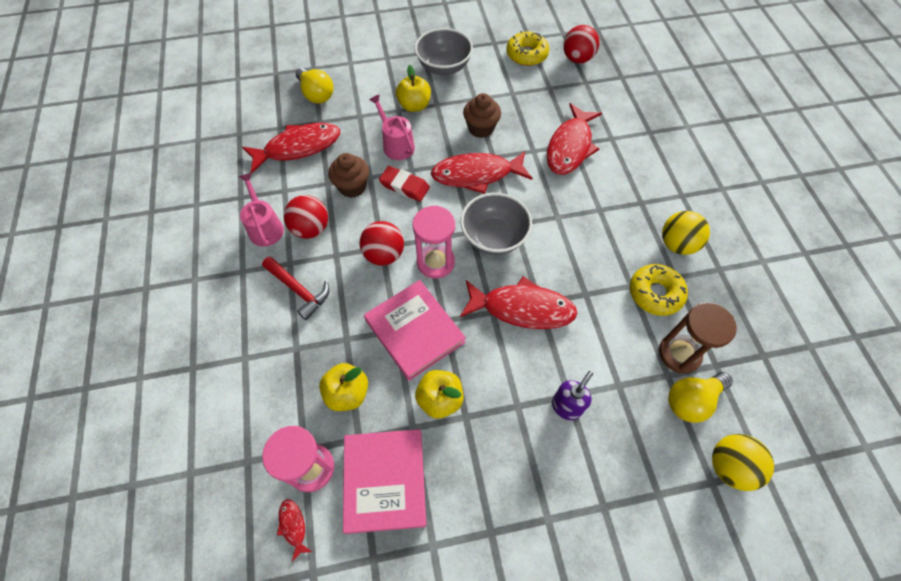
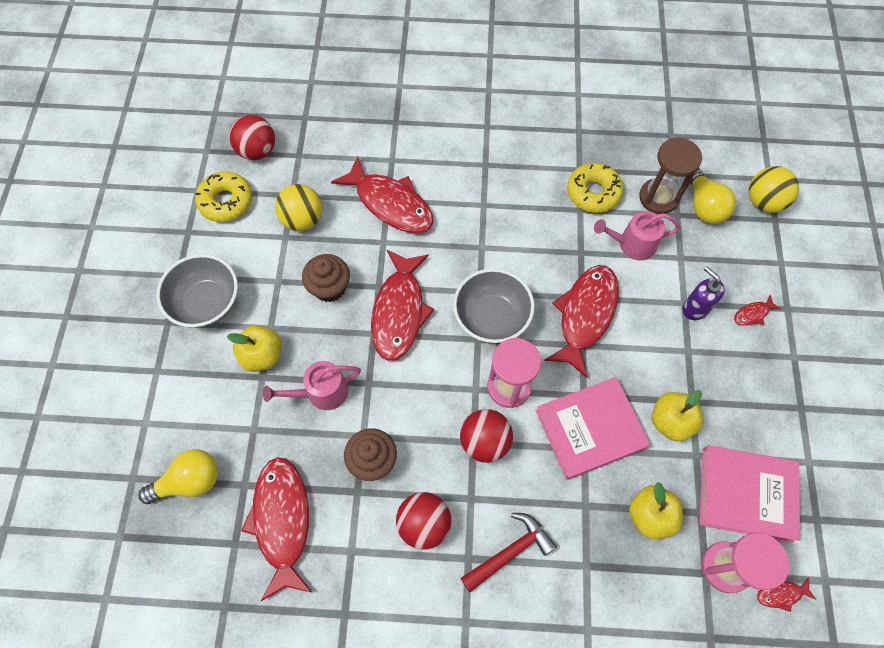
camera: 75 degrees left, 5 degrees up
(265, 227) = (406, 584): pink watering can -> pink watering can (632, 244)
(404, 186) = (391, 397): red eraser -> none
(582, 468) = (753, 314): none -> red fish
(677, 244) = (543, 153): yellow ball -> yellow ball (302, 219)

